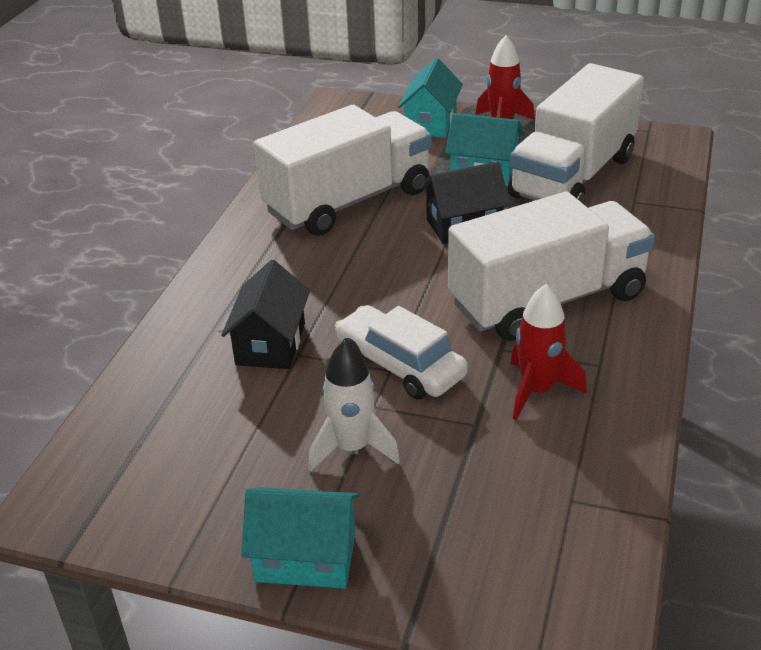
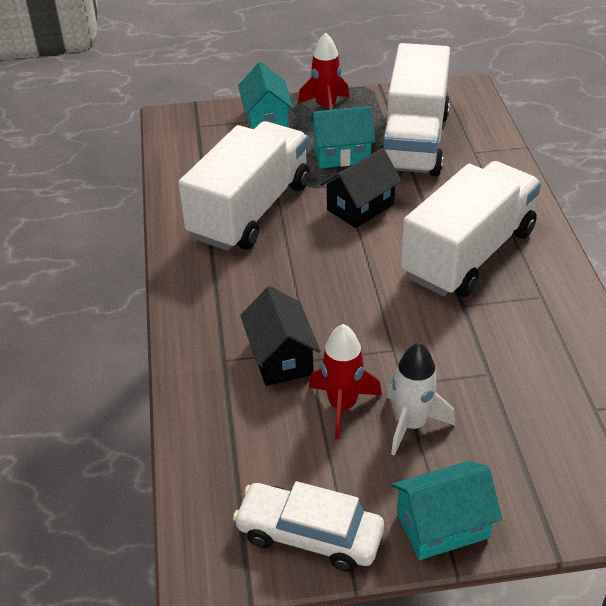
camera: 25 degrees left, 5 degrees up
(400, 365) = (397, 343): white car -> white car (309, 535)
(537, 391) = (513, 331): red rocket -> red rocket (342, 406)

